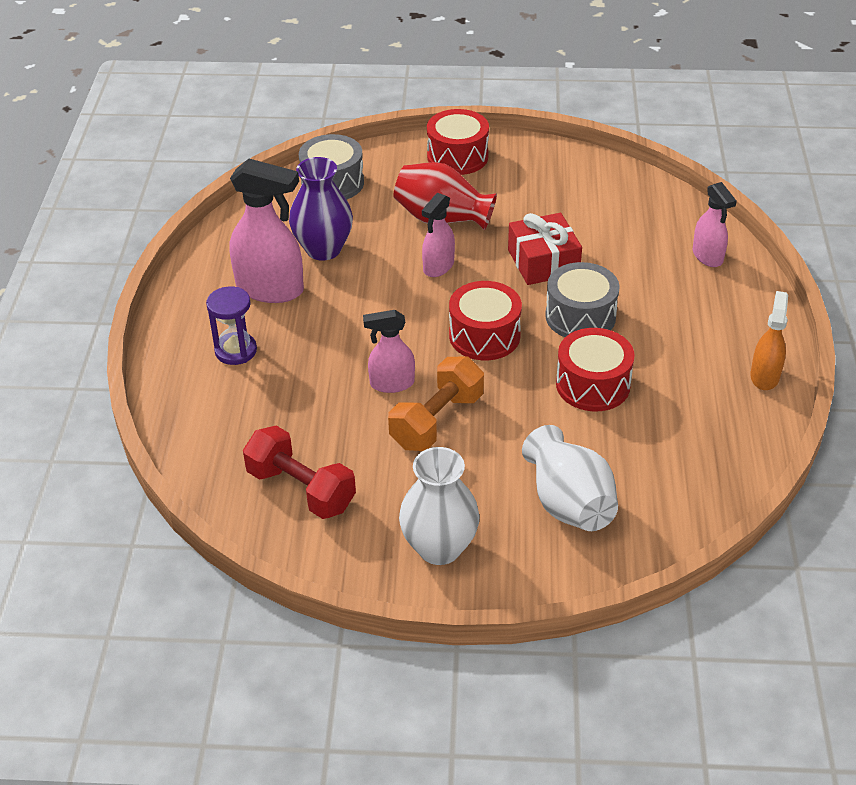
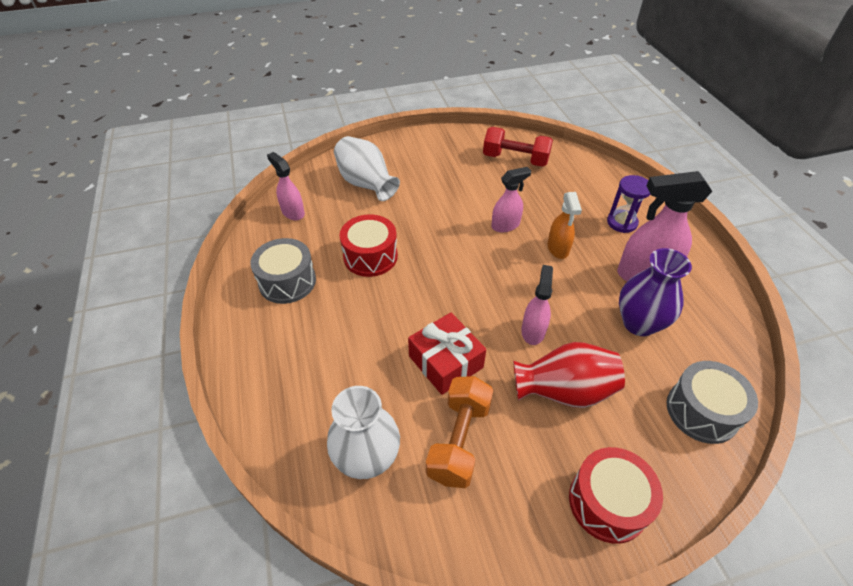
camera: 160 degrees right, 5 degrees up
(437, 421) = (463, 209): orange dumbbell -> orange dumbbell (459, 440)
(439, 547) = (427, 151): white vase -> white vase (367, 458)
(484, 335) = (462, 275): red drum -> none
(580, 316) = (395, 311): grey drum -> grey drum (287, 281)
(707, 256) = (290, 413): pink spray bottle -> pink spray bottle (293, 212)
(764, 376) = (243, 293): orange spray bottle -> orange spray bottle (558, 249)

